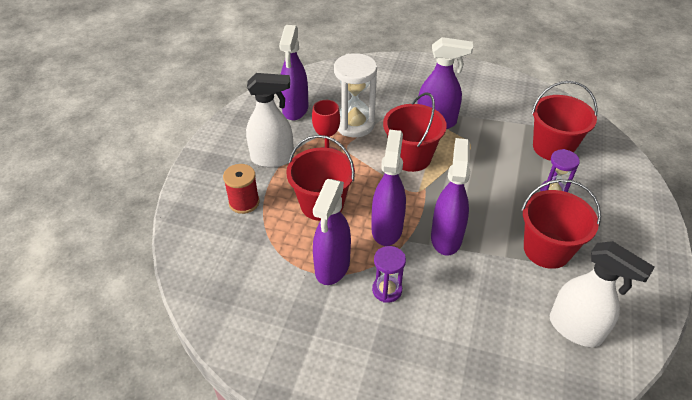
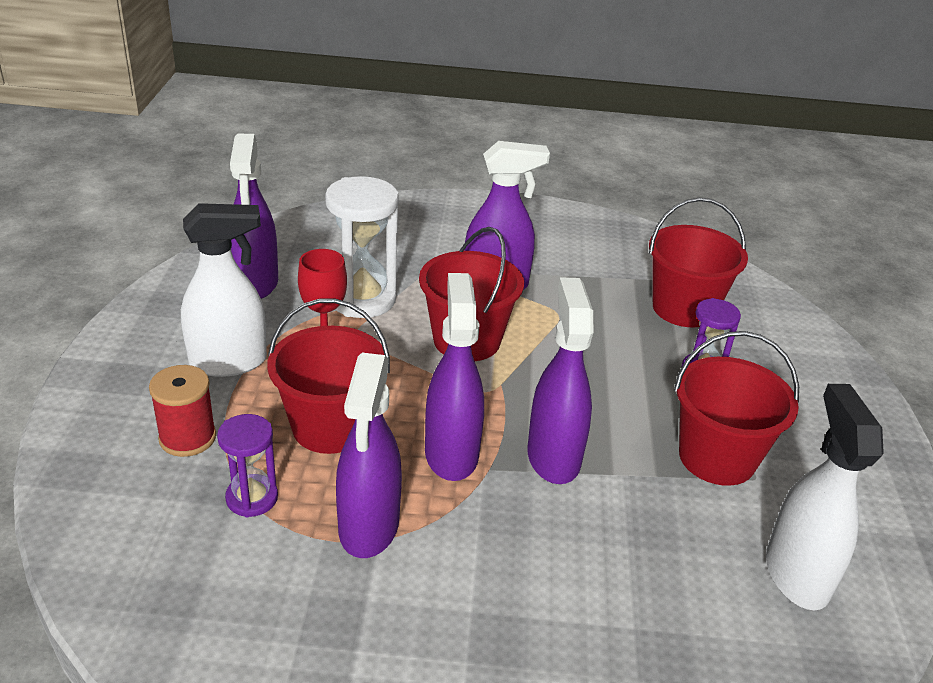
camera: 15 degrees left, 10 degrees down
(387, 290) = (473, 553): purple hourglass -> purple hourglass (252, 498)
(575, 329) = (796, 574): white spray bottle -> white spray bottle turned 120 degrees counterclockwise

